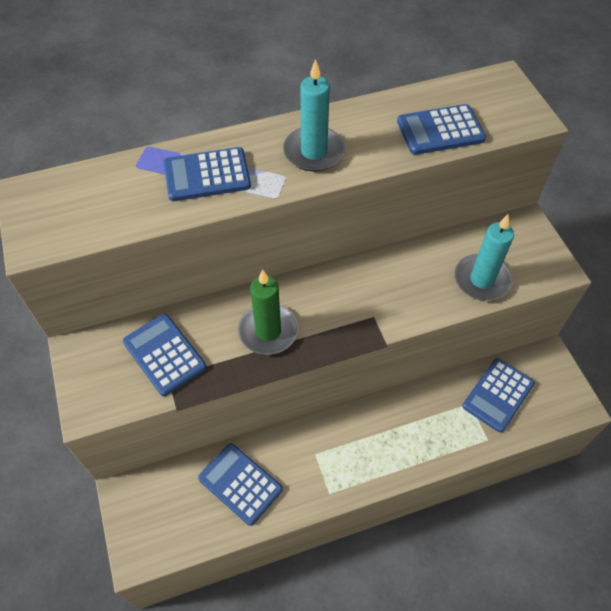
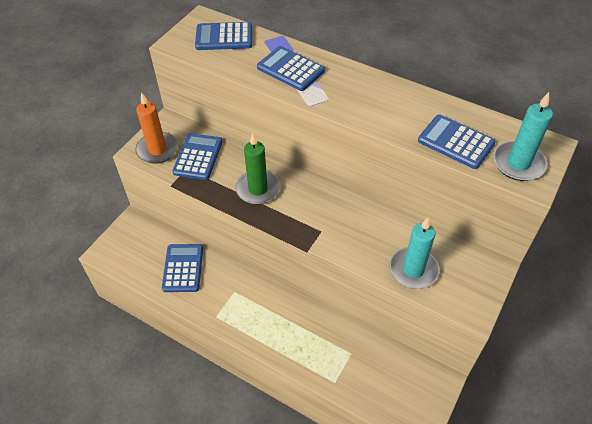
camera: 50 degrees right, 5 degrees down
(108, 387) = (157, 150): none -> orange candle
(314, 152) = (362, 98): turquoise candle -> turquoise candle (518, 163)
(498, 395) = (375, 367): blue calculator -> blue calculator (224, 37)

